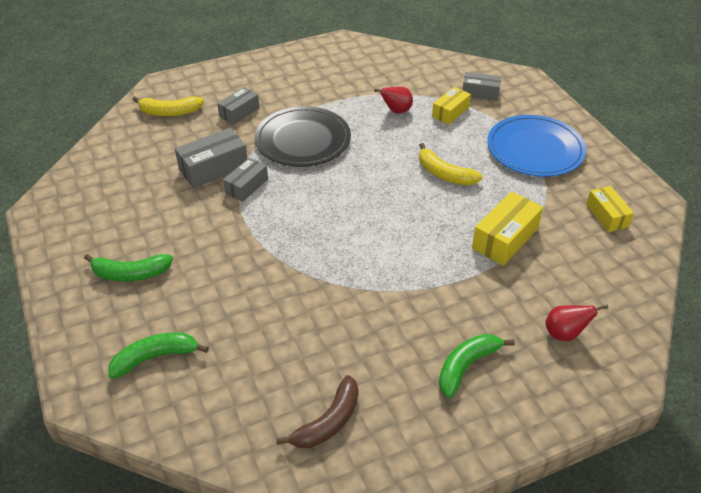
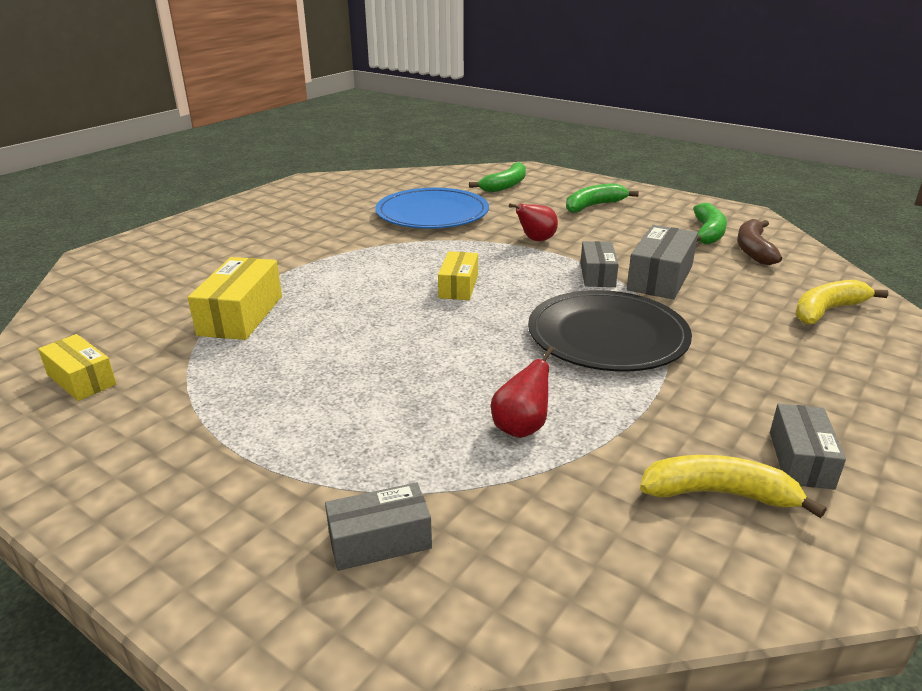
camera: 150 degrees right, 15 degrees down
(239, 112) = (747, 340): grey box -> grey box (800, 459)
(328, 422) = (350, 193): brown banana -> brown banana (753, 250)
(444, 174) = (362, 357): yellow banana -> yellow banana (719, 494)
(450, 112) = (418, 463): yellow box -> yellow box (458, 286)
(466, 366) = (254, 232): green banana -> green banana (708, 233)
(535, 149) = (214, 446): blue plate -> blue plate (432, 213)
(564, 334) = (157, 266): red pear -> red pear (535, 240)

